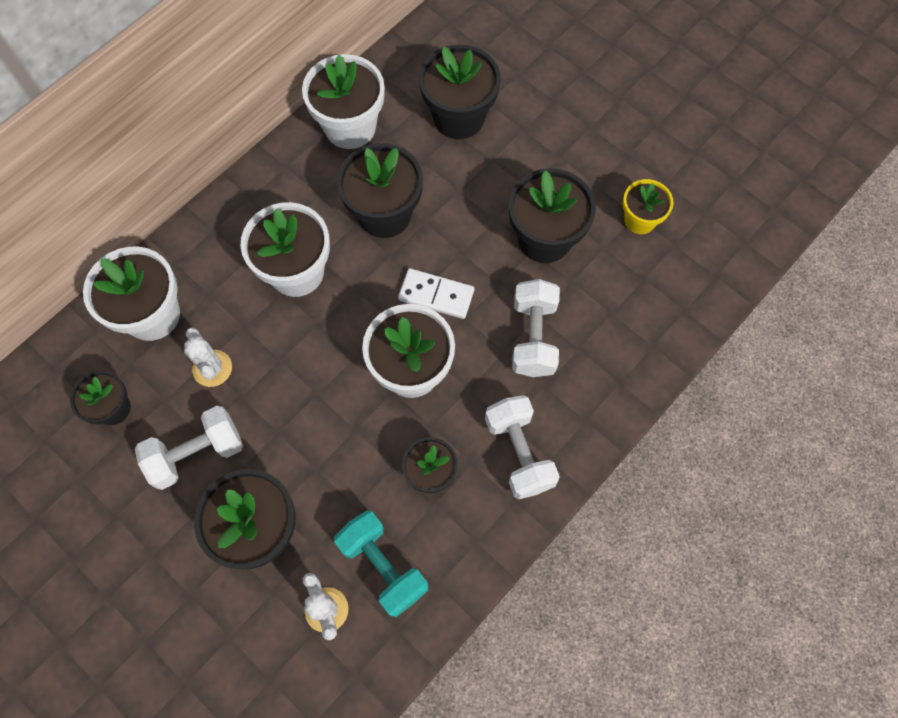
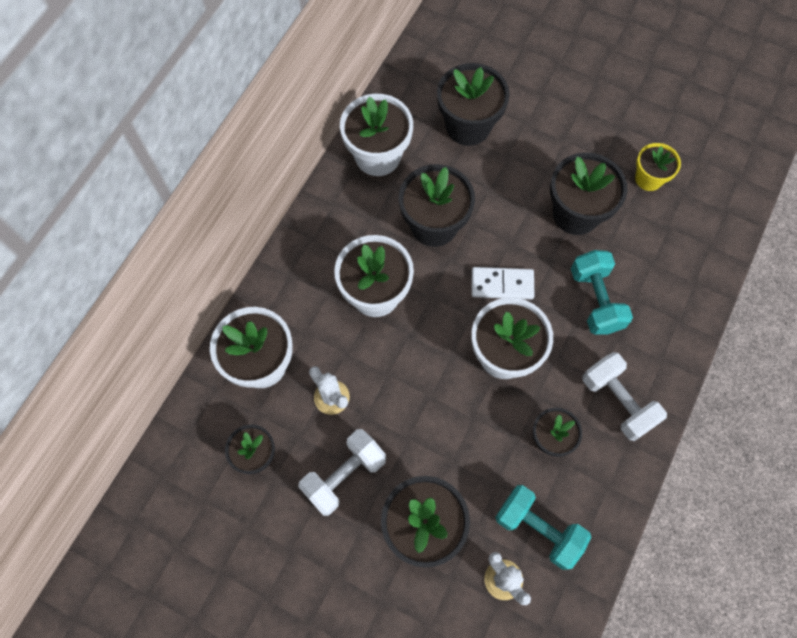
camera: 15 degrees left, 0 degrees up
(533, 337) = (595, 300): white dumbbell -> turquoise dumbbell

